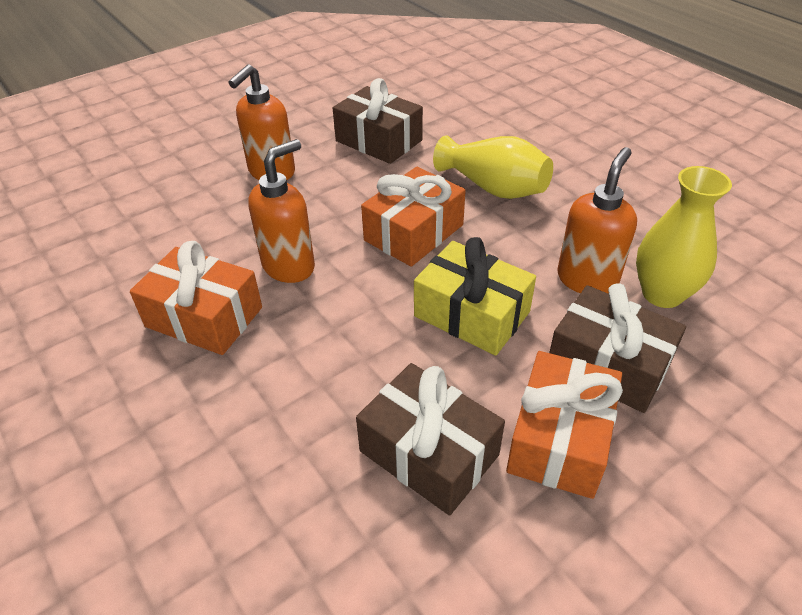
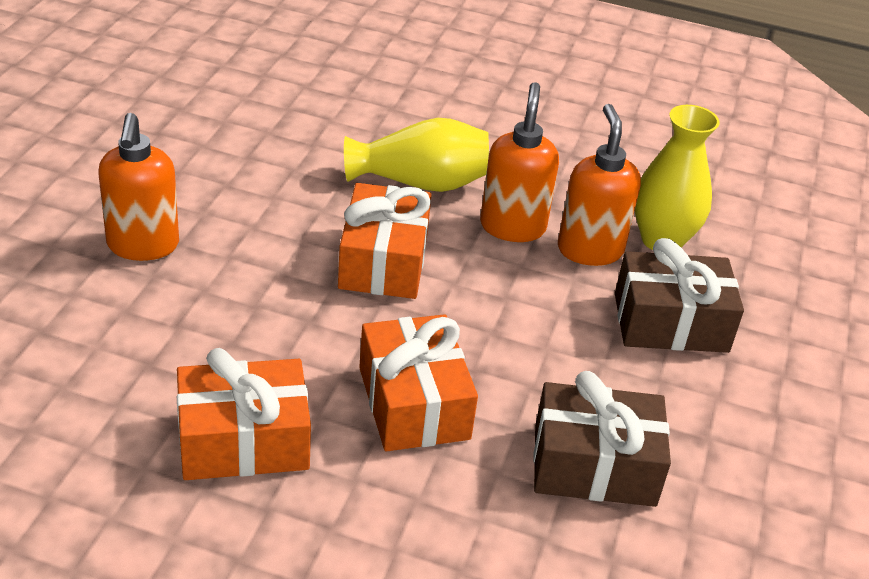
camera: 40 degrees left, 5 degrees down
(289, 266) = (283, 348): orange soap dispenser -> orange soap dispenser (512, 226)
(379, 141) = (239, 165): brown gift -> none
(472, 314) = (517, 324): yellow gift -> none
(559, 439) = (685, 403): orange gift -> orange gift (413, 403)

